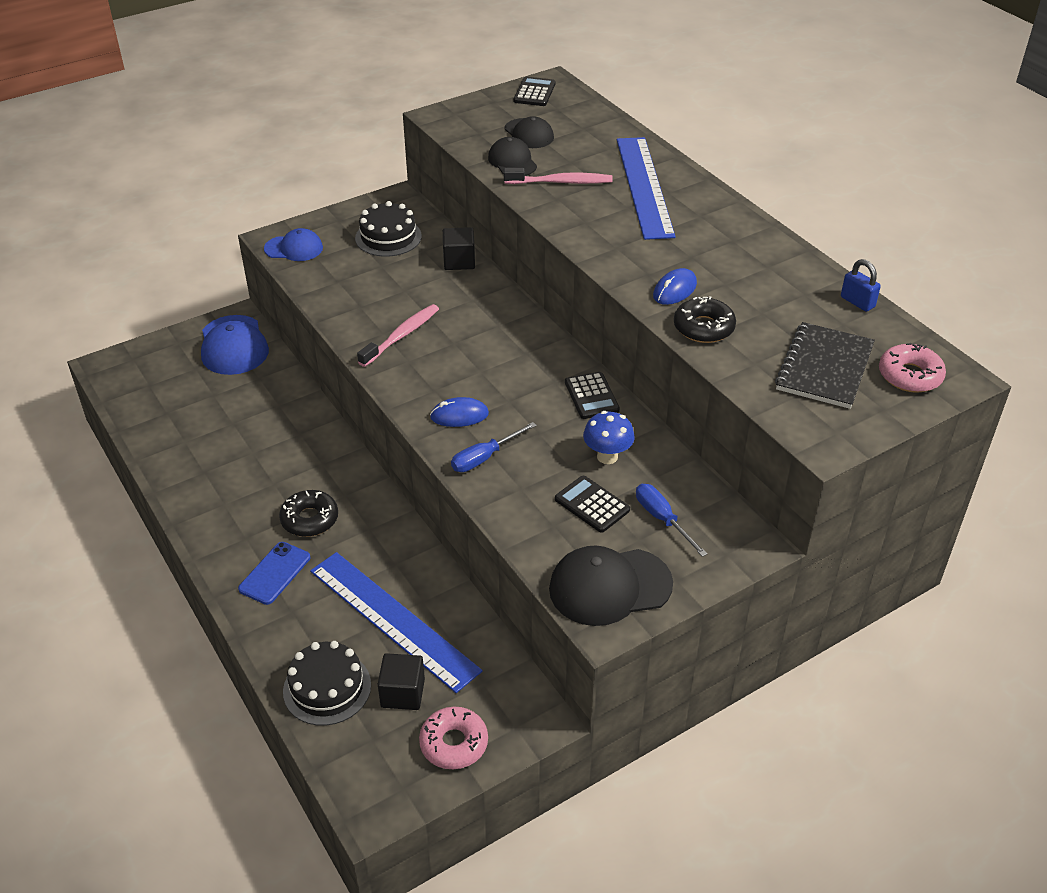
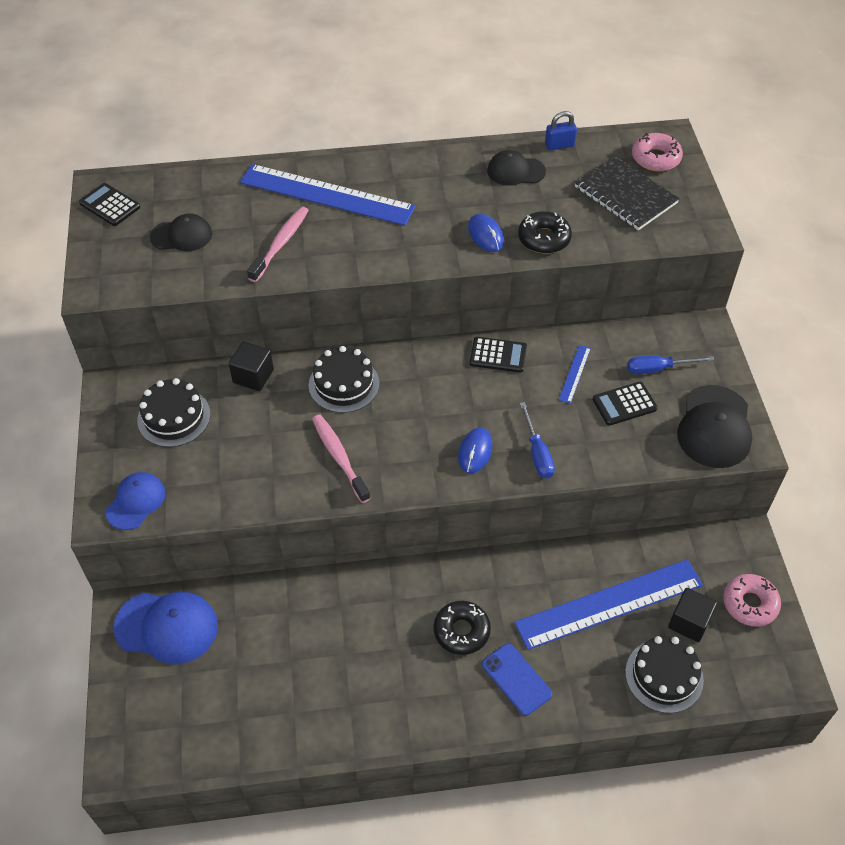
camera: 65 degrees left, 10 degrees up
(485, 312) = (344, 384): none -> black cake
(512, 161) = (221, 264): black cap -> black cap (515, 171)
(607, 456) = (575, 373): blue mushroom -> blue ruler

